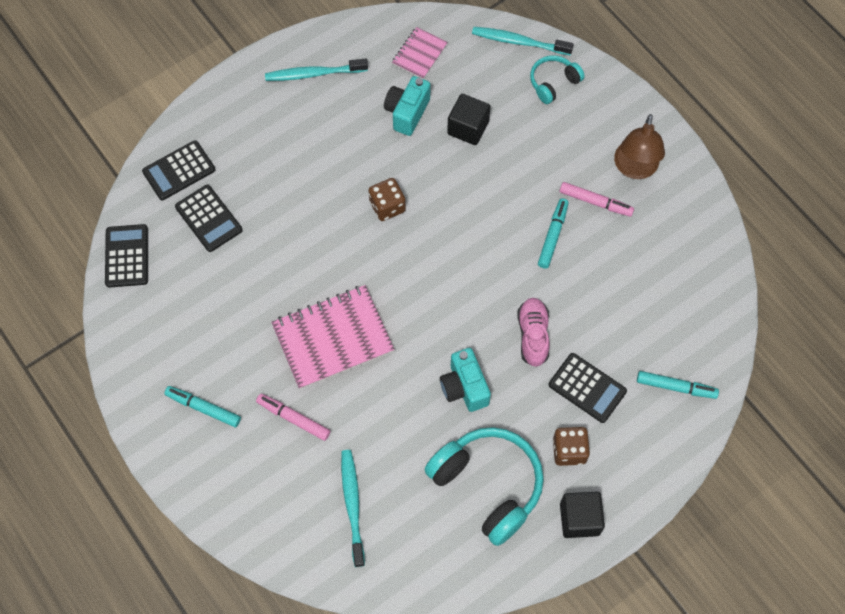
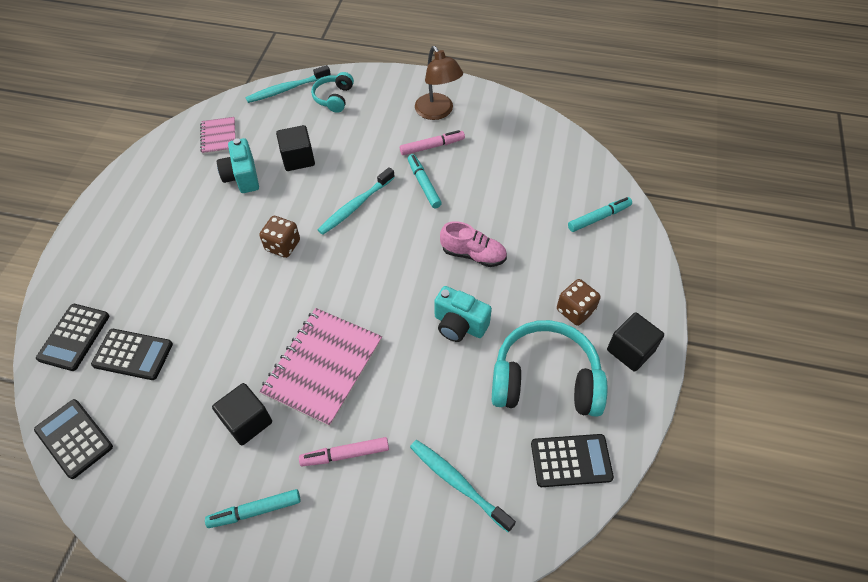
camera: 40 degrees left, 10 degrees down
(247, 337) = (247, 421): none -> black cube
(314, 74) = (143, 197): turquoise toothbrush -> turquoise toothbrush (355, 206)
(533, 335) = (473, 254): pink shoe -> pink shoe turned 150 degrees clockwise
(587, 388) = (544, 260): black calculator -> black calculator (571, 460)

